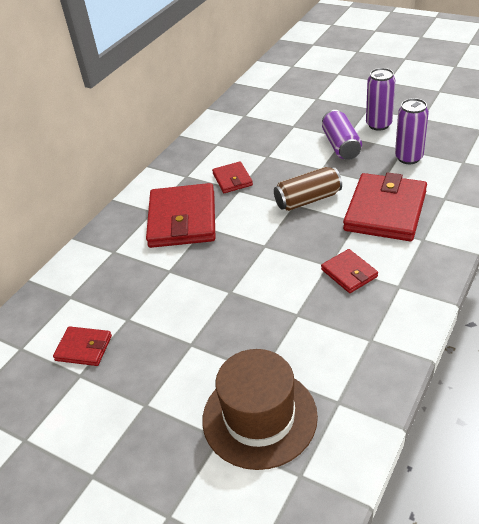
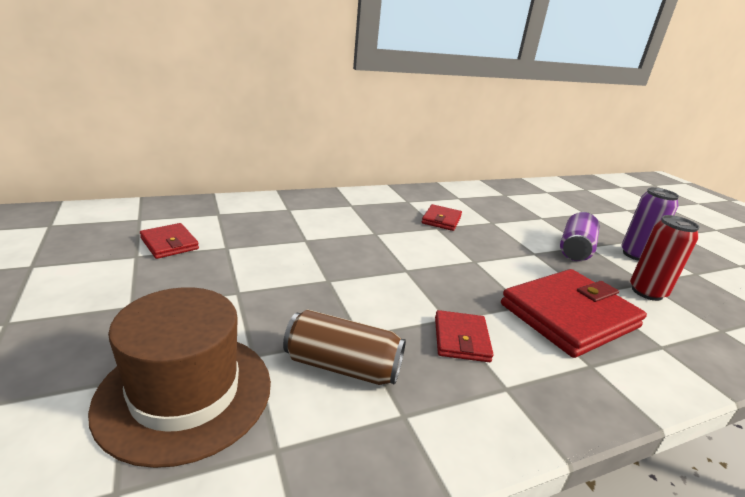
camera: 30 degrees right, 15 degrees down
(182, 219) = (365, 220): red wallet -> none
(308, 200) = (492, 264): brown can -> brown can (343, 366)
(408, 158) = (647, 292): purple can -> red can

